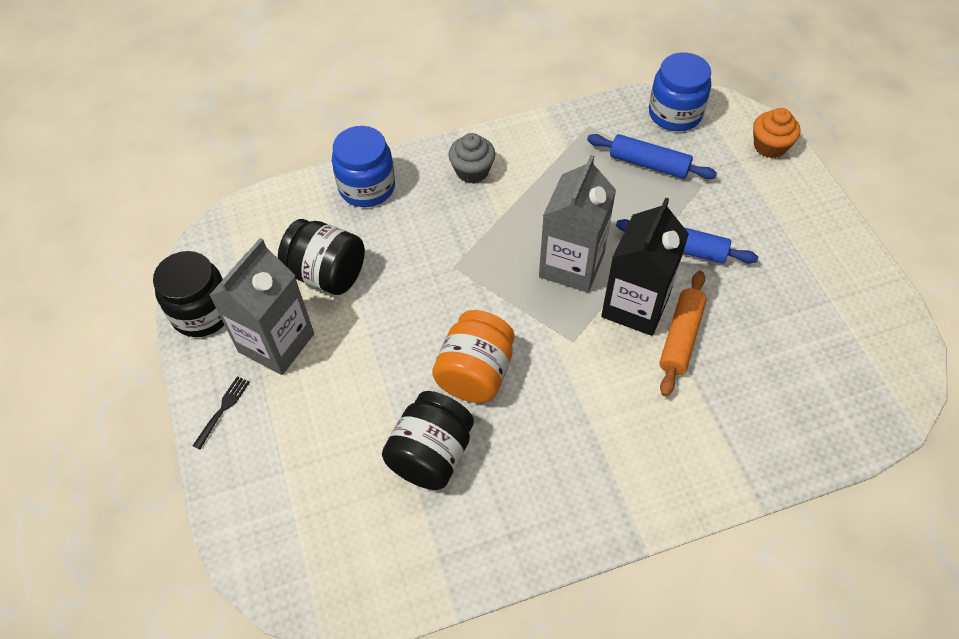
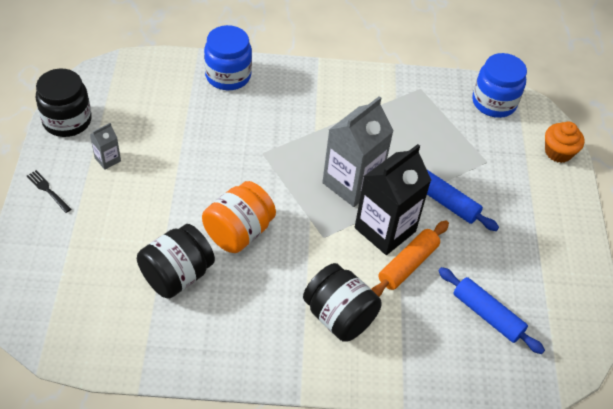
camera: 15 degrees right, 5 degrees down
(223, 409) = (48, 190): black fork -> black fork turned 90 degrees counterclockwise
(276, 343) = (107, 159): grey carton -> grey carton, size x0.44
(327, 274) = (168, 126): black jar -> black jar (339, 316)
(472, 171) = (312, 91): grey cupcake -> none
(649, 164) = (452, 132): blue rolling pin -> blue rolling pin (487, 315)

